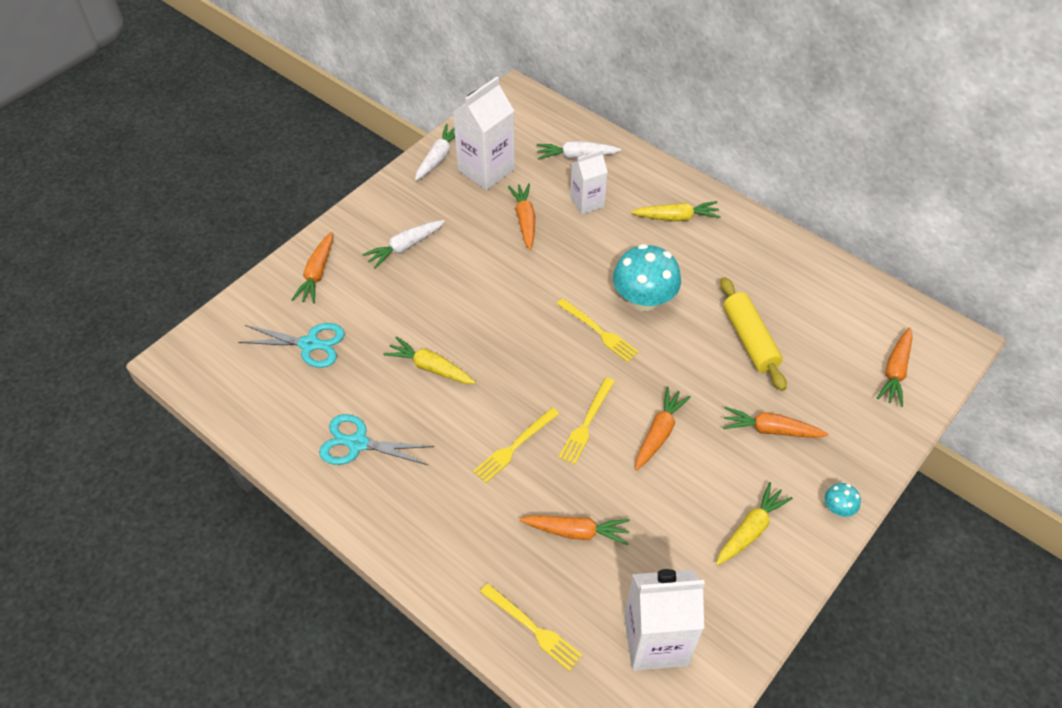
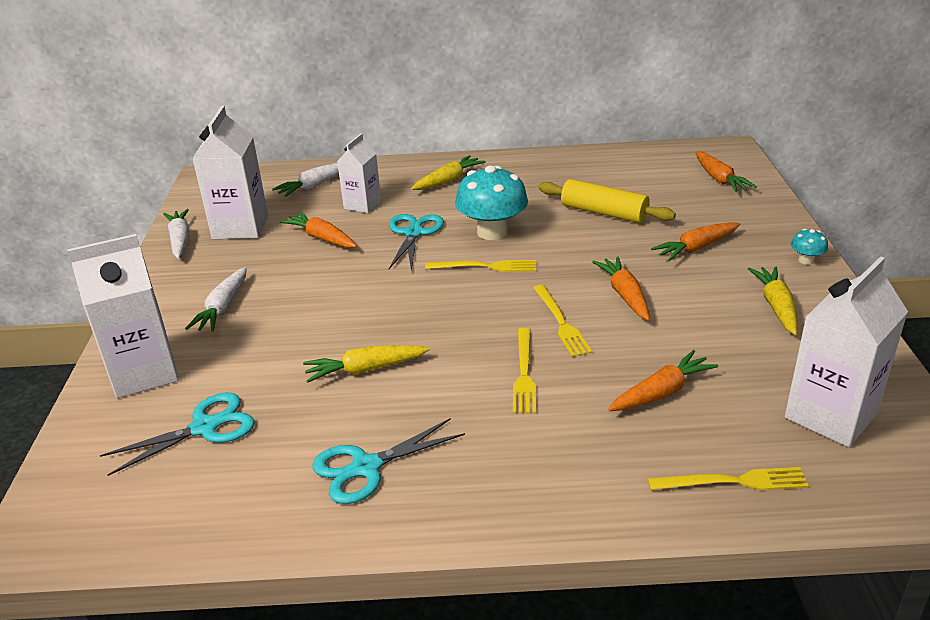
camera: 40 degrees left, 20 degrees down
(317, 273) = (144, 373): orange carrot -> white carton
(589, 260) = (413, 233): none -> turquoise scissors

